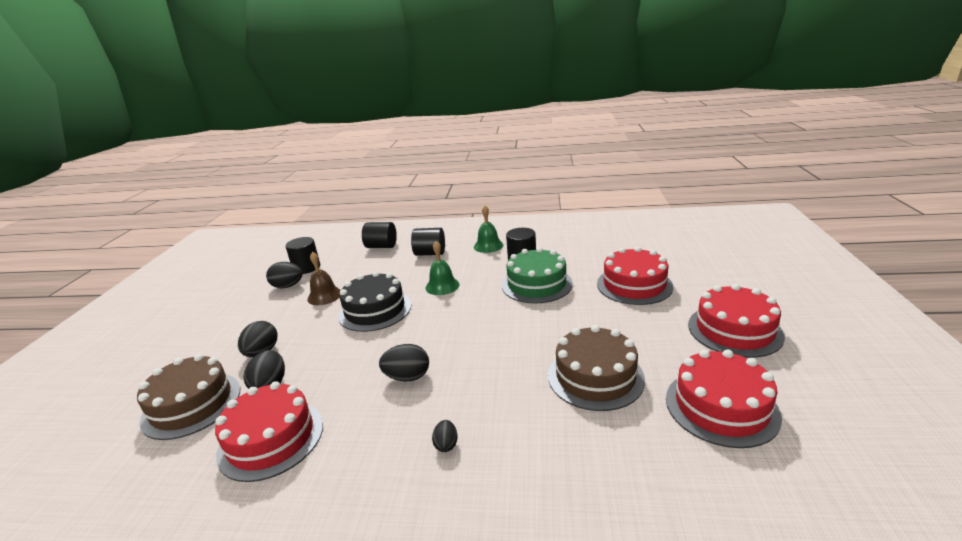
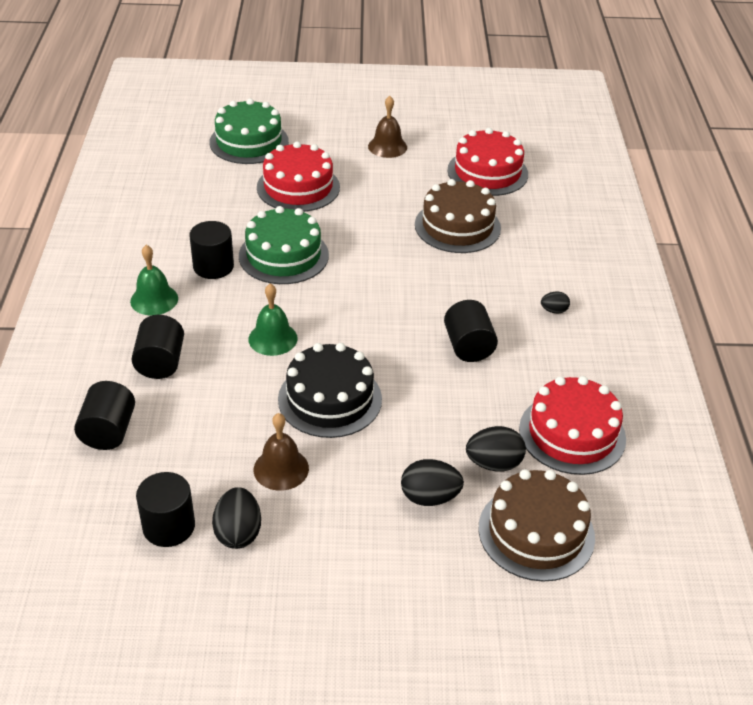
camera: 100 degrees left, 15 degrees up
(407, 377) = (468, 346): black egg -> black cylinder
(695, 260) = (249, 142): none -> green cake
(734, 330) = (387, 146): red cake -> brown bell

